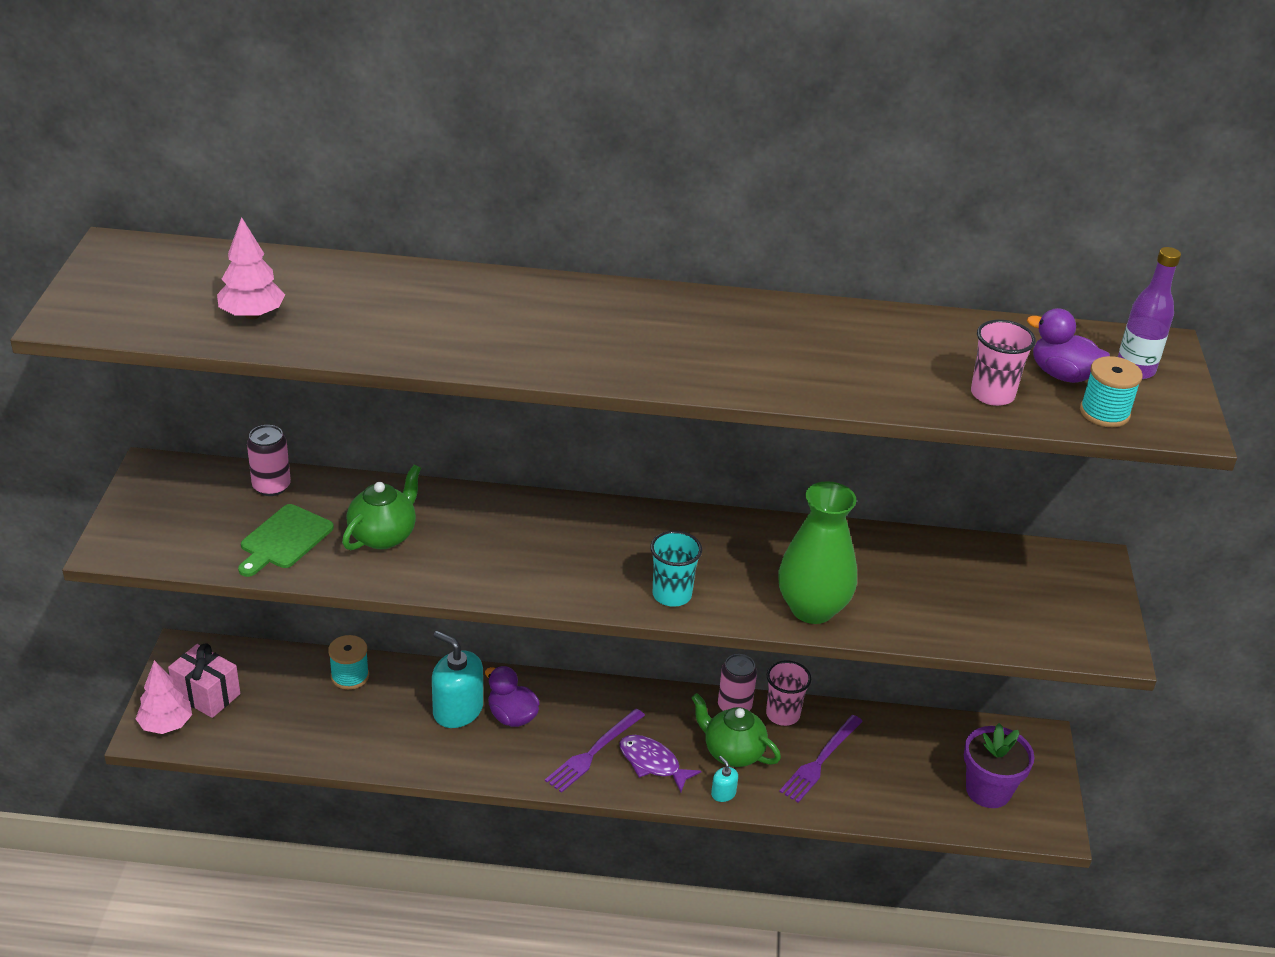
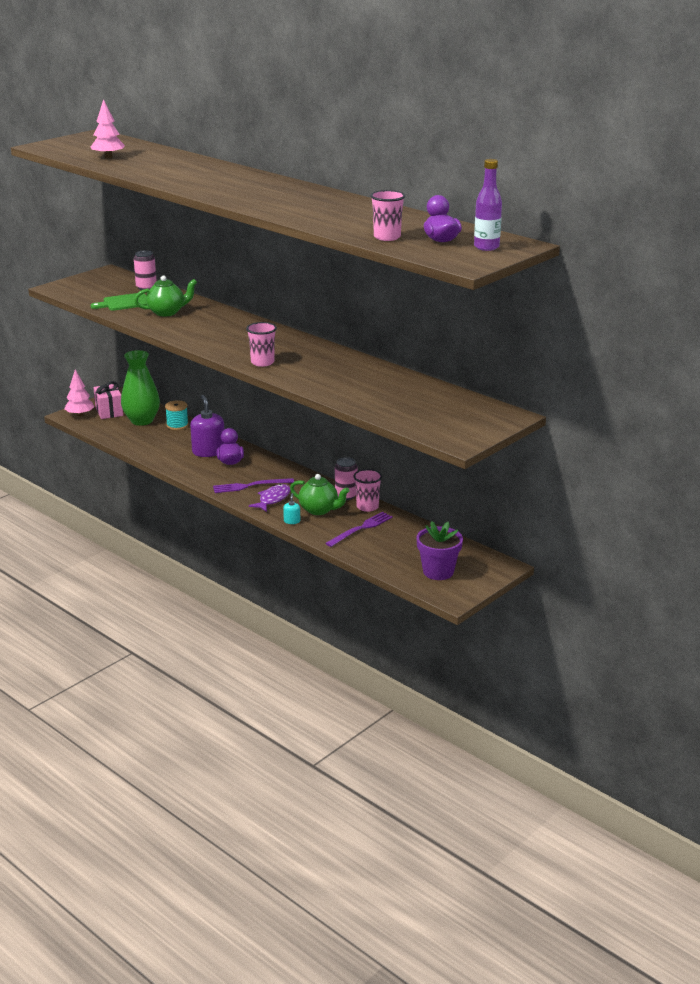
camera: 40 degrees right, 10 degrees down
(458, 710) = (208, 451): turquoise soap dispenser -> purple soap dispenser
(652, 763) = (273, 499): purple fish -> purple fish turned 45 degrees clockwise
(672, 595) = (262, 362): turquoise cup -> pink cup
(732, 752) = (319, 510): green teapot -> green teapot turned 135 degrees clockwise
(812, 609) = (322, 385): green vase -> green vase (142, 420)
(820, 761) = (361, 529): purple fork -> purple fork turned 150 degrees clockwise
(1104, 413) = (433, 253): turquoise spool -> none

